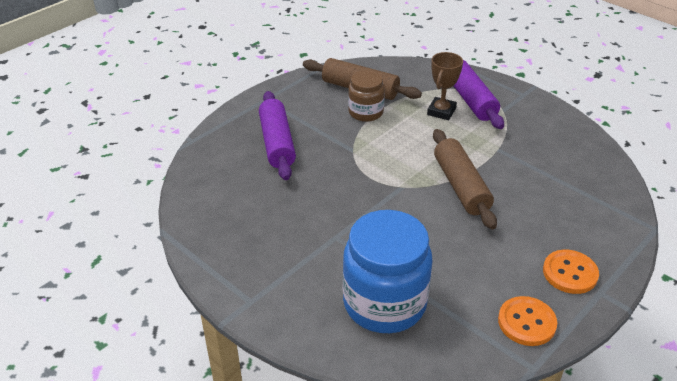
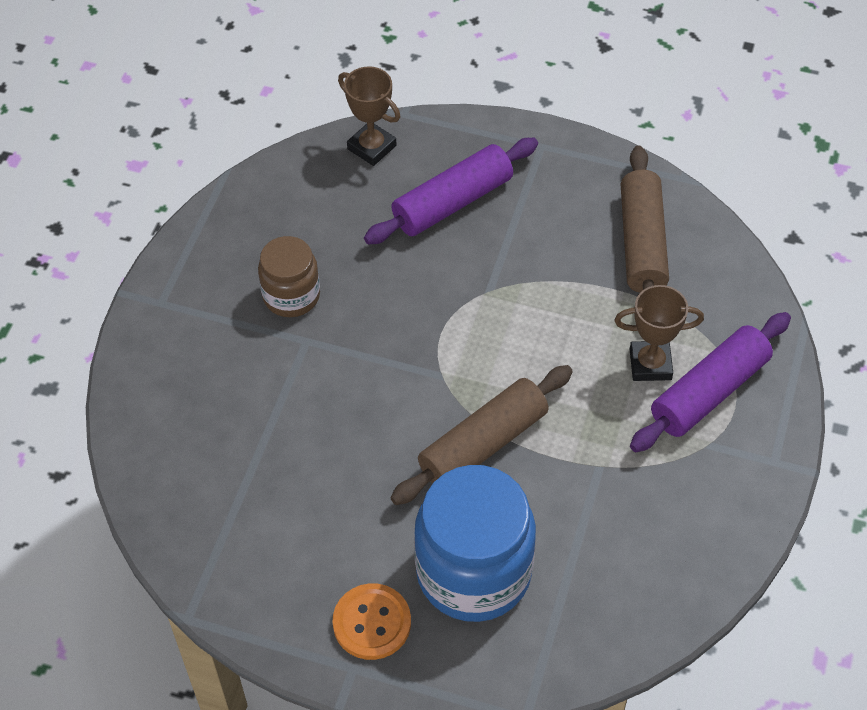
camera: 65 degrees right, 15 degrees up
(205, 161) = (371, 147): none -> brown trophy
(365, 112) = (586, 272): brown jar -> brown jar (291, 296)
(384, 303) = (218, 432): blue jar -> blue jar (473, 572)
(526, 322) = (257, 593): orange button -> none

